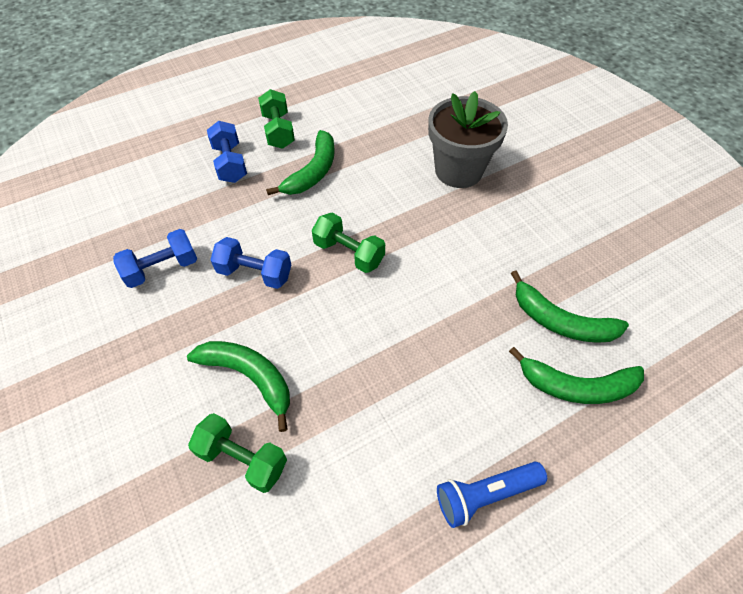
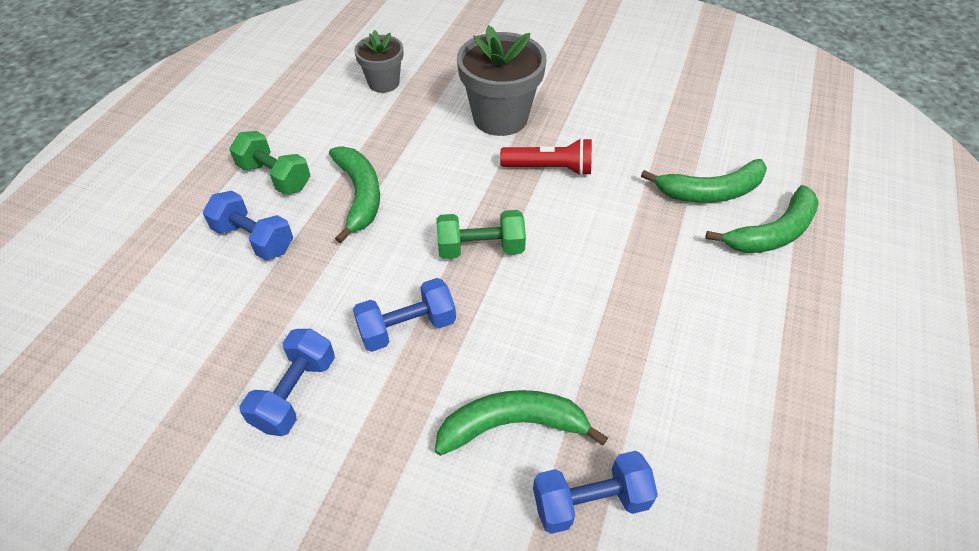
camera: 40 degrees left, 5 degrees down
(243, 459) = (590, 501): green dumbbell -> blue dumbbell
(405, 103) = (383, 83): none -> grey flower pot
(454, 228) = (550, 168): none -> red flashlight
(485, 494) = (802, 363): blue flashlight -> none

